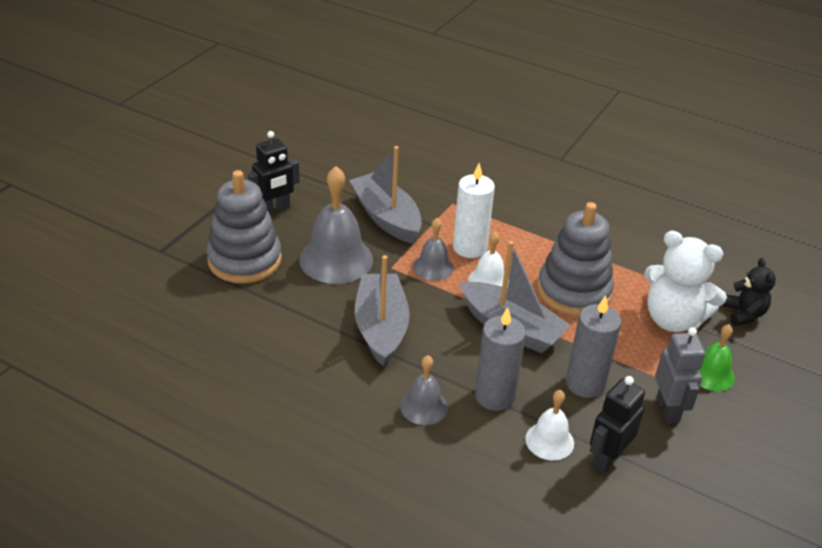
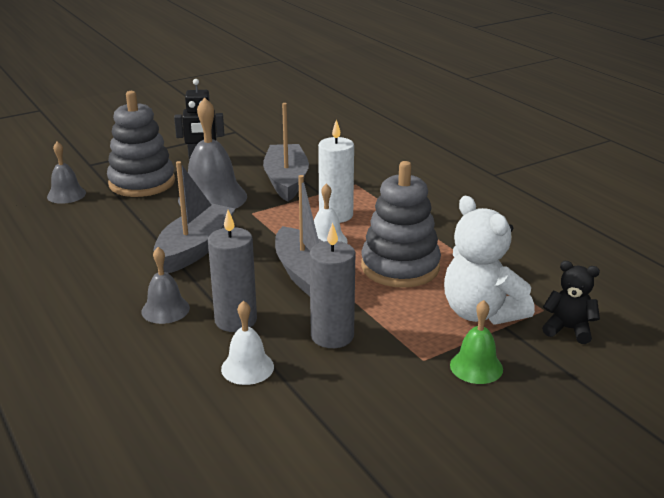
camera: 30 degrees right, 10 degrees down
(433, 267) = (287, 220): grey bell -> grey bell (66, 194)
(607, 459) = (287, 399): black robot -> none
(668, 410) = (395, 380): grey robot -> none
(744, 314) = (568, 329): black teddy bear -> black teddy bear turned 90 degrees counterclockwise

